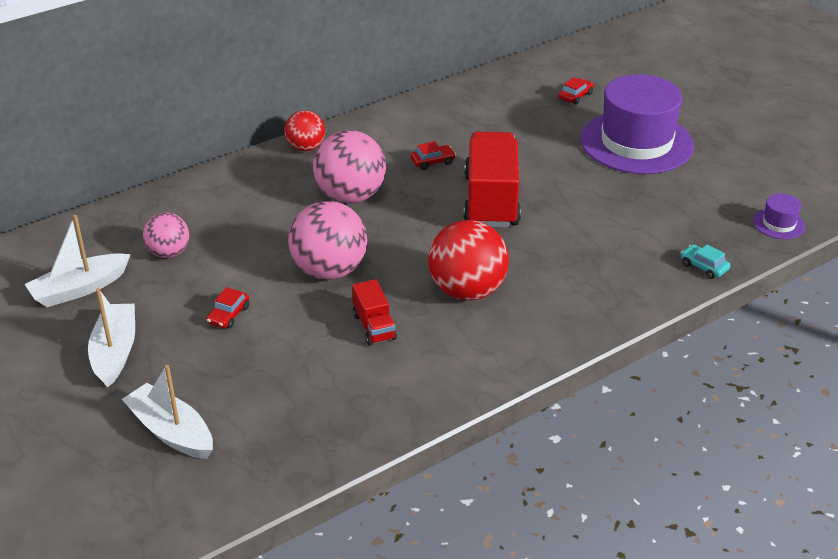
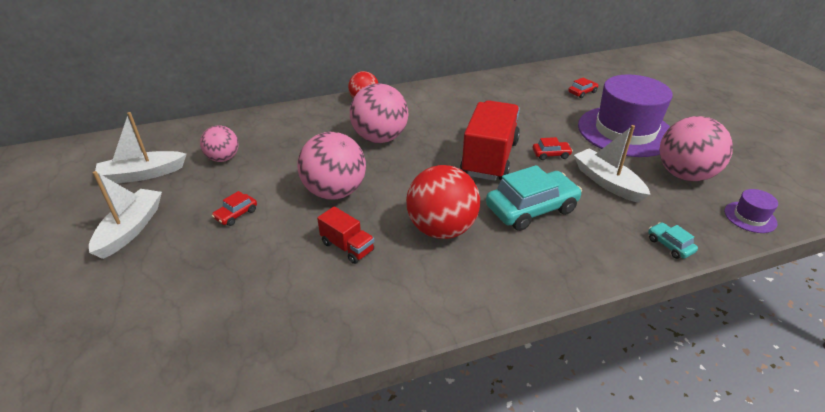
camera: 15 degrees right, 0 degrees up
(171, 432) = (123, 312): white boat -> white boat (607, 182)
(374, 327) = (347, 247): red truck -> red truck turned 45 degrees counterclockwise
(432, 162) = (454, 123): red car -> red car (551, 154)
(555, 252) = (531, 209): none -> turquoise car
(709, 187) = (684, 175): none -> pink ball

